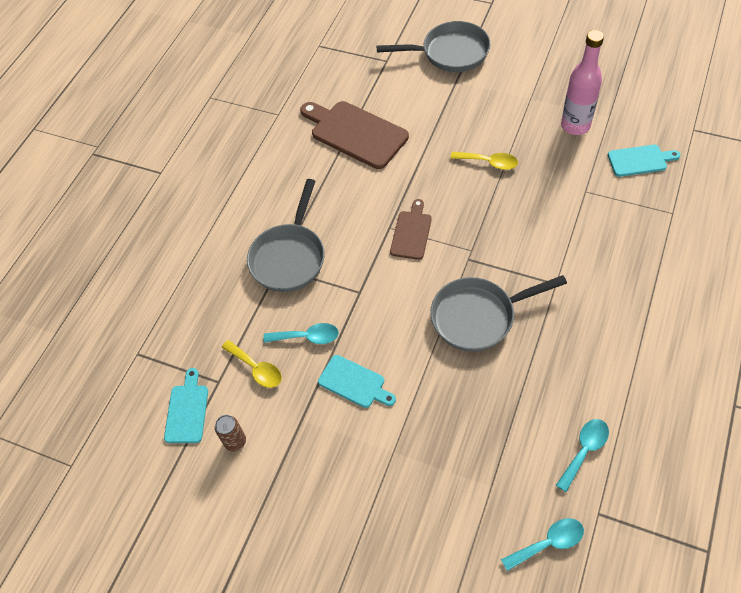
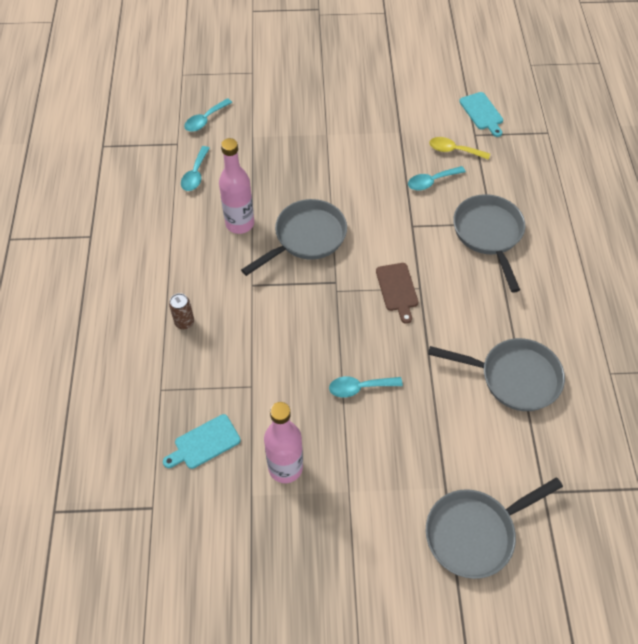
camera: 150 degrees right, 0 degrees up
(235, 441) = (435, 107): brown can -> brown can (184, 322)
(354, 383) = (377, 164): turquoise cutting board -> none
(355, 133) = (514, 377): brown cutting board -> grey pan
(489, 162) = (359, 387): yellow spoon -> turquoise spoon
(547, 359) = (240, 224): none -> pink bottle

